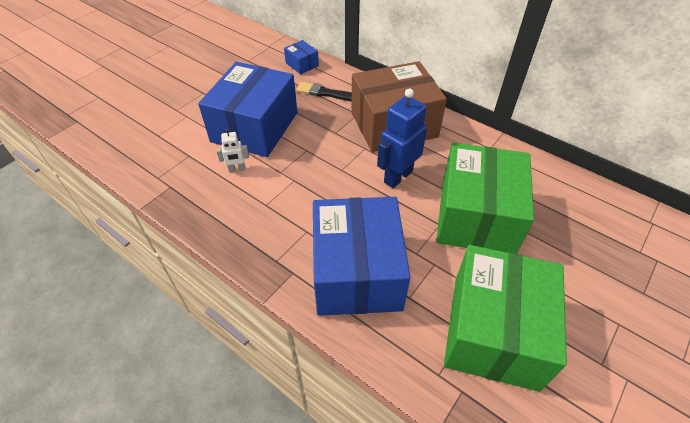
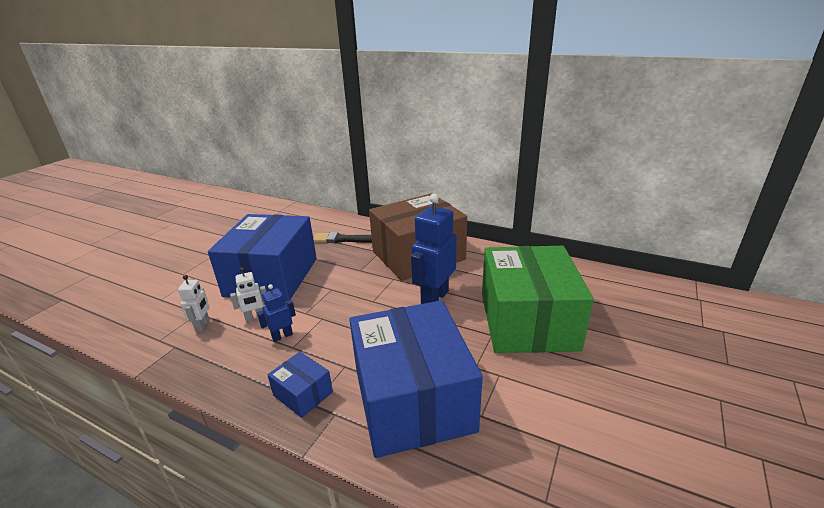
camera: 10 degrees left, 20 degrees down
(193, 169) = (203, 325): none -> white robot
(258, 192) = (282, 336): none -> blue robot
(302, 64) = (315, 220): blue box -> blue box (303, 394)
(494, 331) = (591, 434): green box -> none

